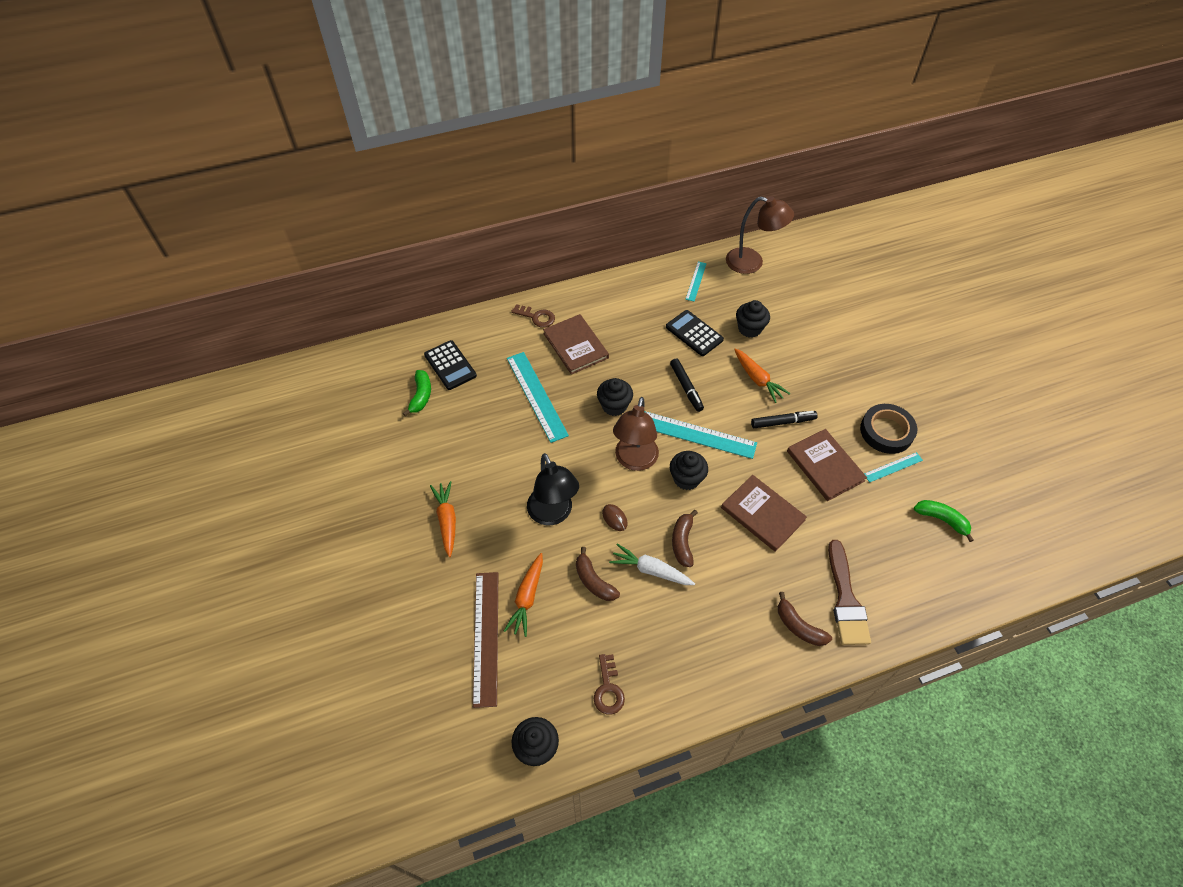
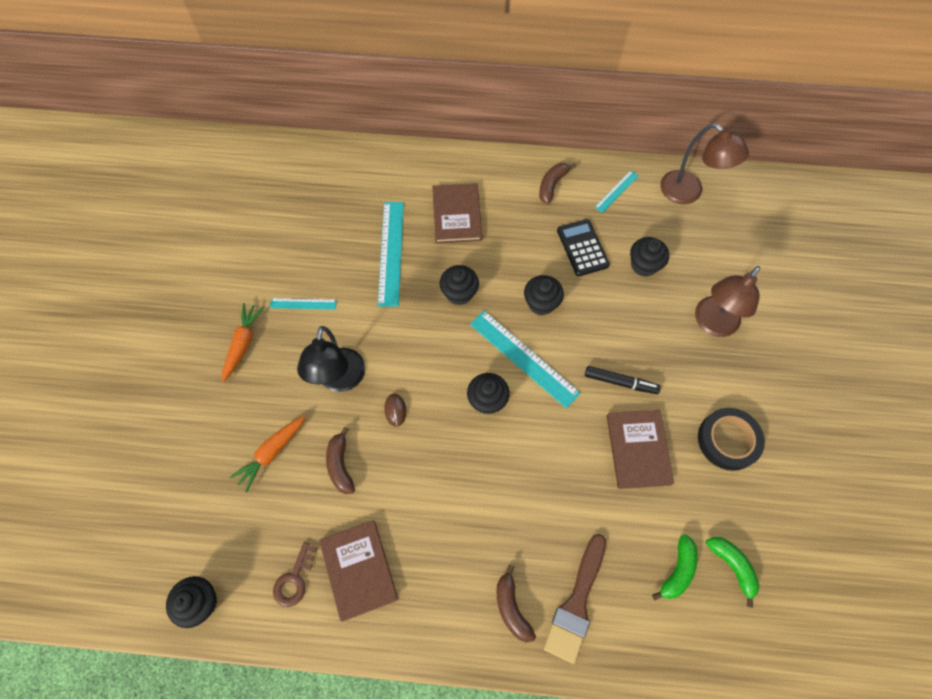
camera: 25 degrees right, 10 degrees up
(421, 396) = (286, 209): green banana -> green banana (677, 570)
(450, 365) = (329, 189): black calculator -> none
(486, 637) = (215, 473): brown ruler -> none
(537, 317) = (436, 170): brown key -> none
(634, 461) = (447, 359): brown lamp -> brown lamp (711, 324)
(650, 570) = (399, 479): white carrot -> none
(682, 542) = (446, 464): brown banana -> brown banana (552, 185)
(686, 388) = (541, 303): black marker -> black cupcake
(757, 379) = (620, 324): orange carrot -> none
(762, 514) = (543, 472): brown book -> brown book (358, 569)
(893, 467) = (712, 483): turquoise ruler -> turquoise ruler (303, 304)

